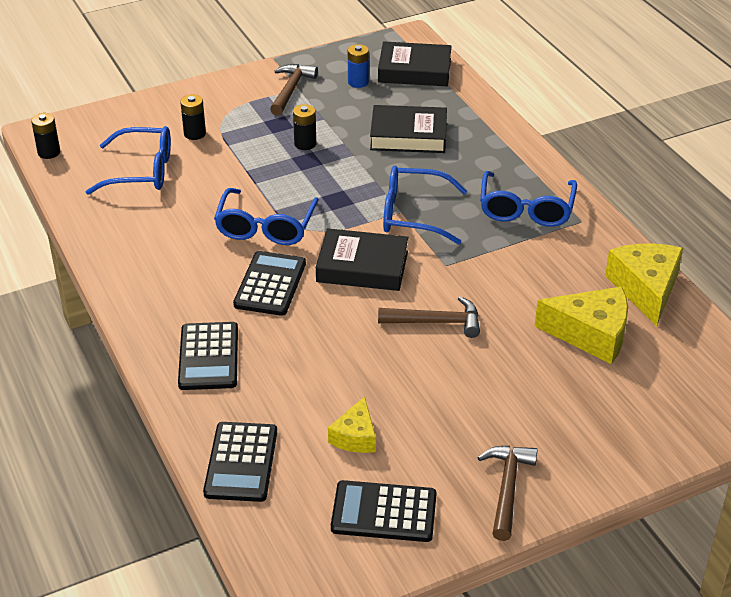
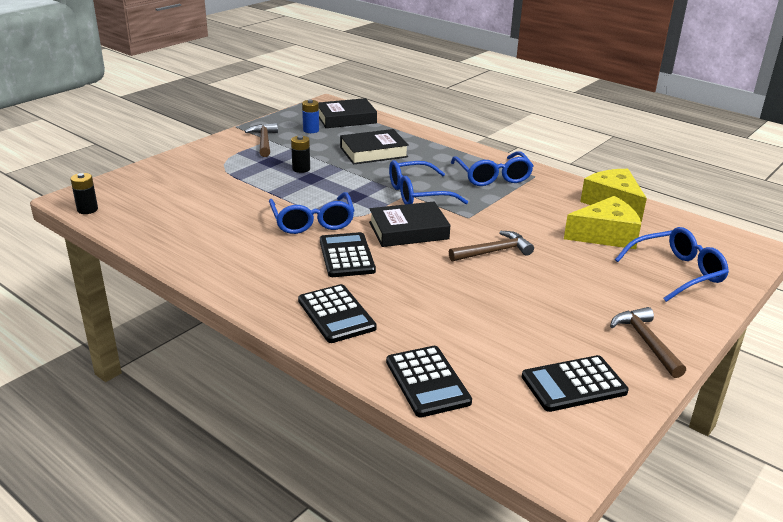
camera: 25 degrees left, 10 degrees down
(142, 171) = (181, 207): blue glasses -> blue glasses (677, 272)
(194, 134) = (208, 177): black battery -> none
(355, 436) = (503, 338): yellow cheese -> none

